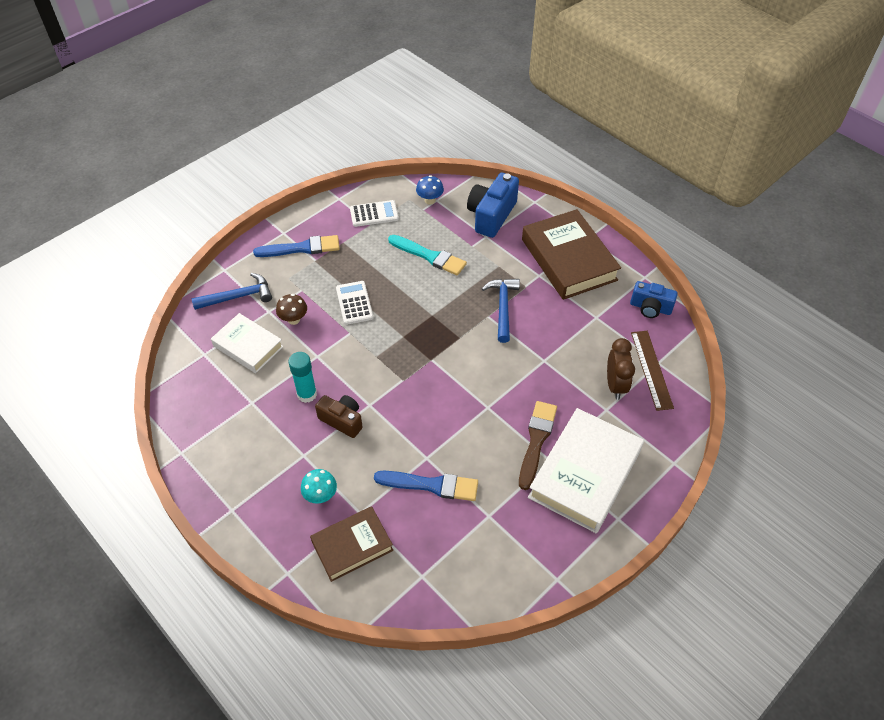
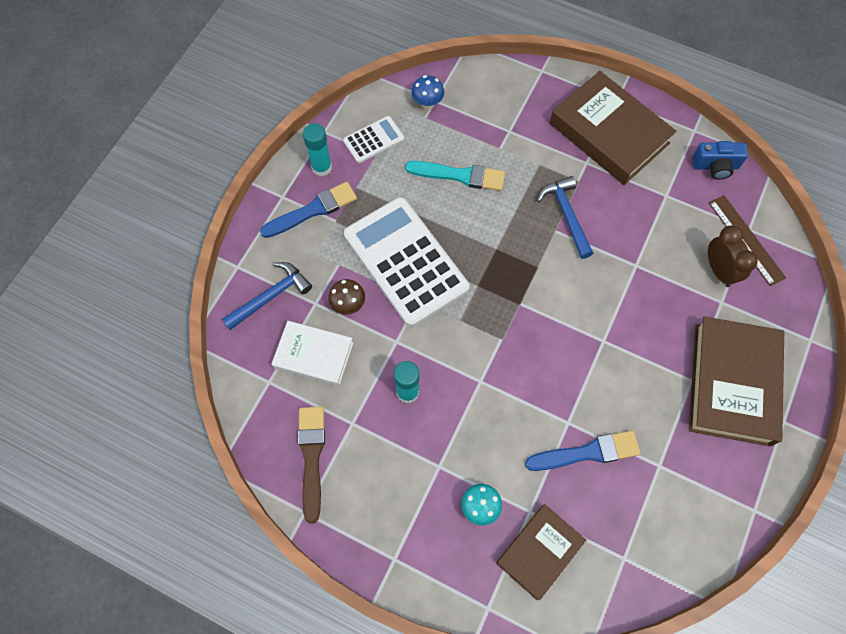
camera: 20 degrees left, 15 degrees up
(324, 222) = (322, 167): none -> turquoise glue stick
(342, 420) = (460, 410): brown camera -> none
(354, 303) = (405, 261): white calculator -> white calculator, size x2.14
(491, 215) = (503, 102): blue camera -> none
(536, 441) = (669, 363): brown brush -> brown brush (311, 457)
(585, 474) = (732, 384): white book -> brown book

